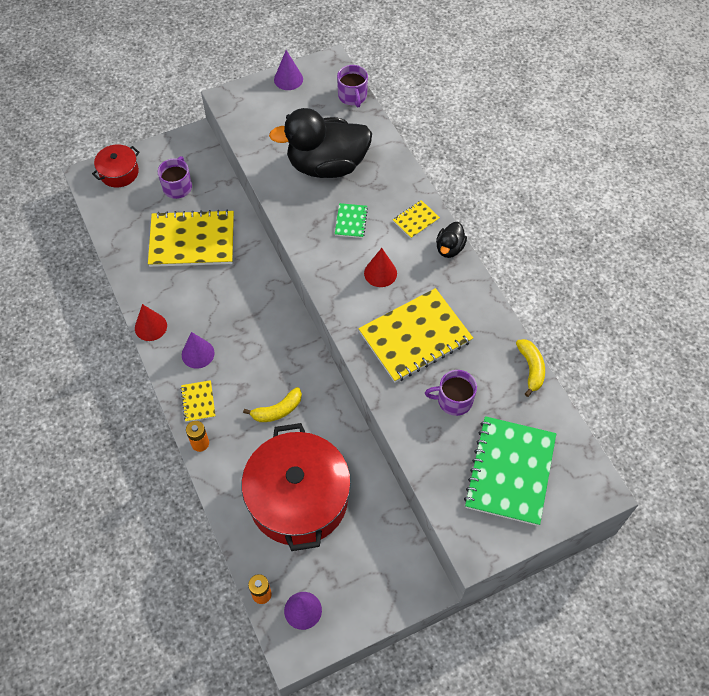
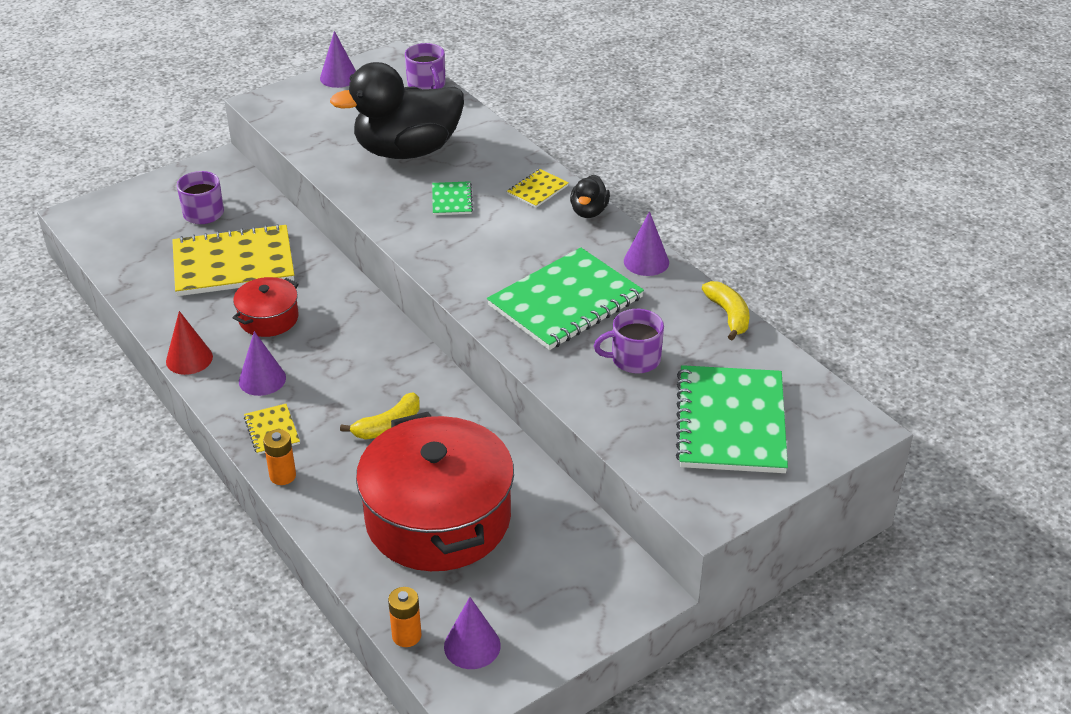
camera: 10 degrees left, 20 degrees down
(119, 172) = (119, 207): red pot -> red pot (268, 318)
(380, 273) = (503, 245): red cone -> none
(415, 337) = (565, 302): yellow notebook -> green notebook
(481, 305) = (646, 261): none -> purple cone

